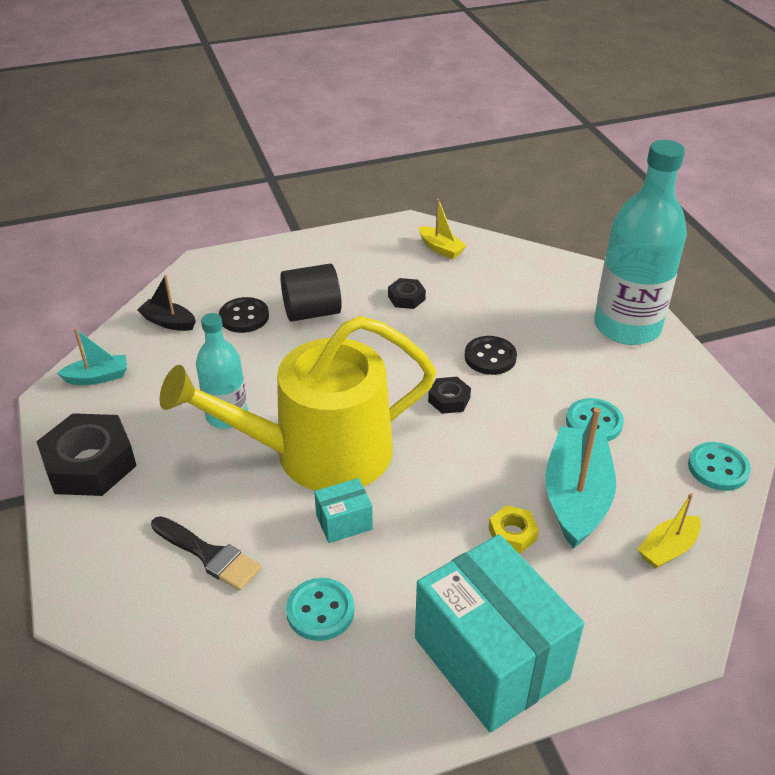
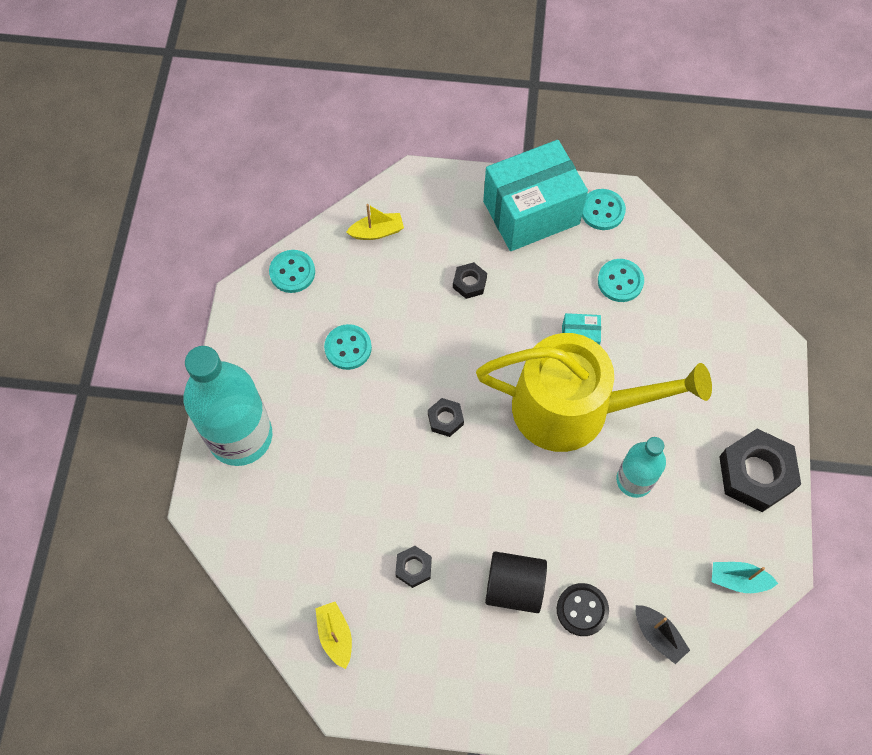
camera: 155 degrees left, 25 degrees up
(209, 555) = (681, 351): black brush -> none
(389, 706) = (602, 210): none -> turquoise button
(490, 357) = (383, 452): black button -> none
(491, 658) = (531, 212): turquoise box -> turquoise box turned 75 degrees clockwise
(512, 534) = (469, 283): yellow nut -> black nut
(576, 497) = (408, 292): turquoise boat -> none

